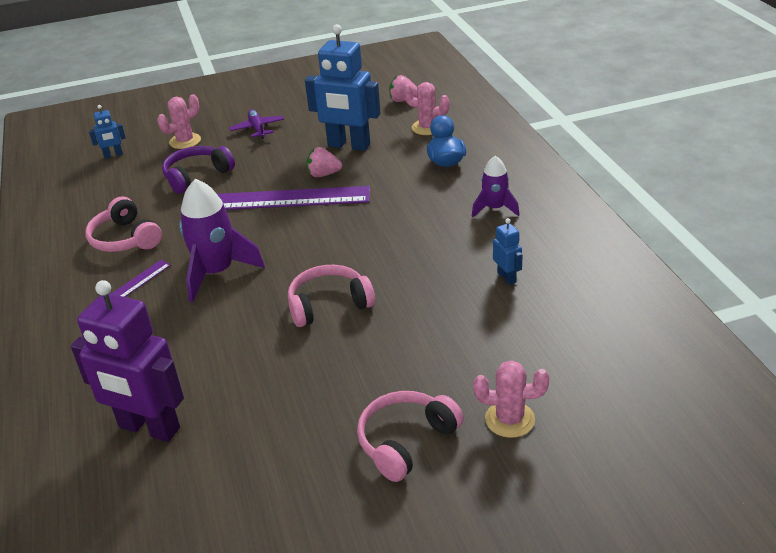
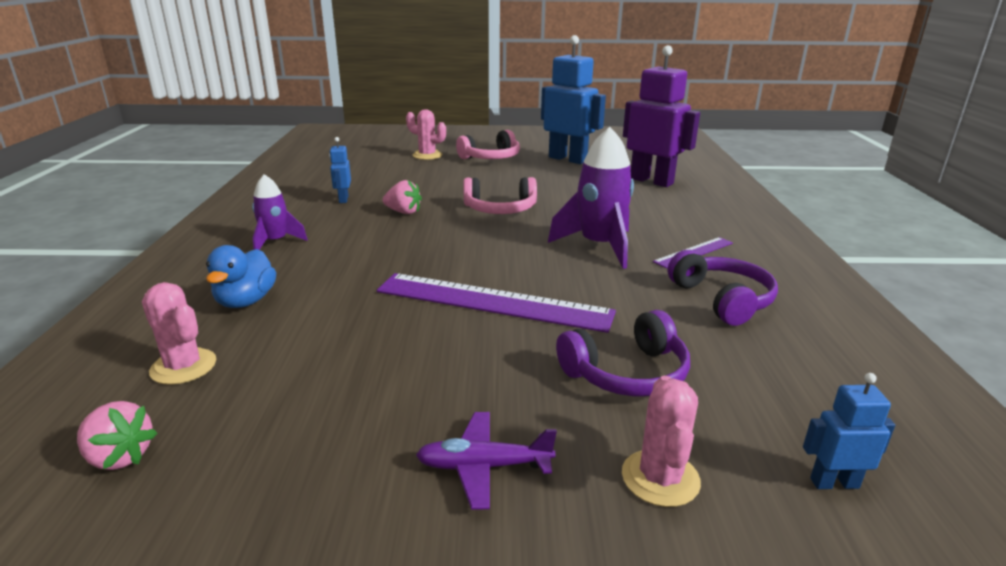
camera: 165 degrees left, 10 degrees down
(125, 239) = (722, 299): pink headphones -> purple headphones
(185, 141) = (660, 478): pink cactus -> pink cactus turned 60 degrees counterclockwise
(257, 129) = (483, 467): purple plane -> purple plane turned 90 degrees clockwise
(323, 174) = (421, 324): pink strawberry -> pink strawberry (403, 212)
(348, 145) = (342, 366): blue robot -> blue robot (568, 159)

